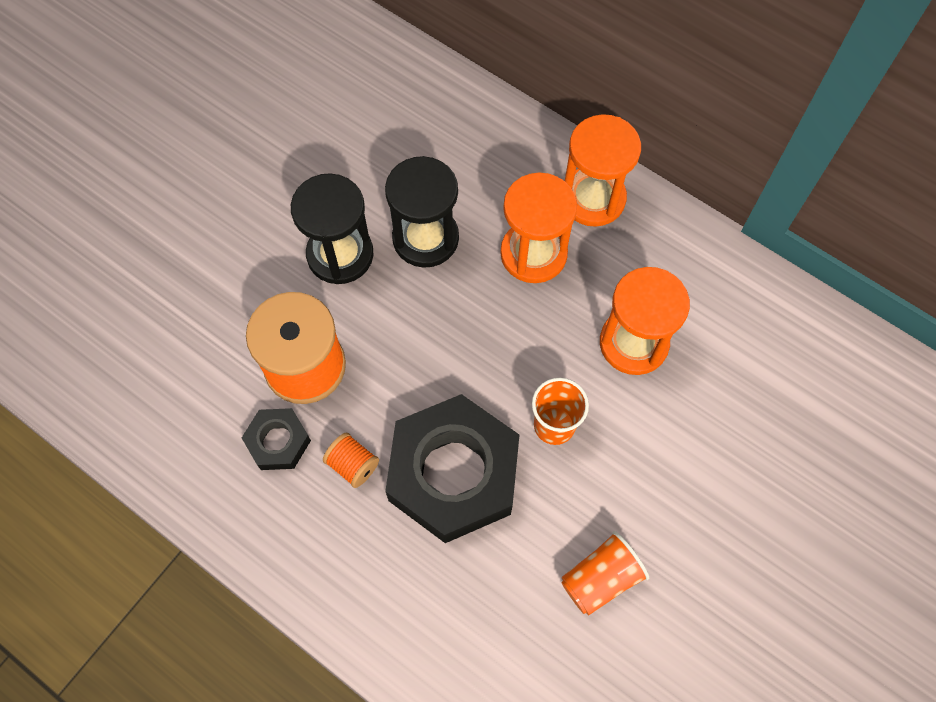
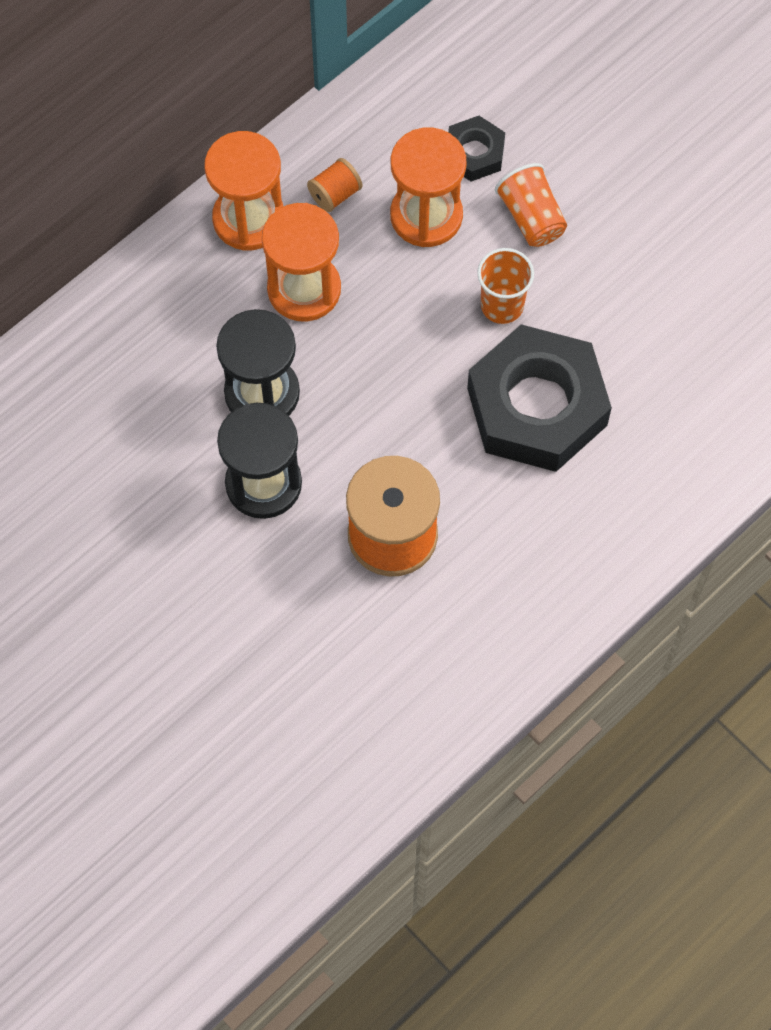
camera: 80 degrees left, 0 degrees up
(278, 441) = (474, 571): black nut -> black nut (474, 153)
(353, 465) = (512, 500): orange spool -> orange spool (335, 194)
(600, 578) = (661, 294): orange cup -> orange cup (531, 218)

